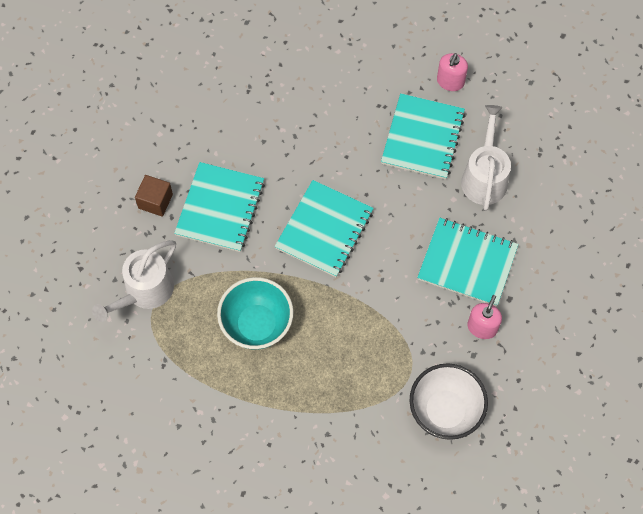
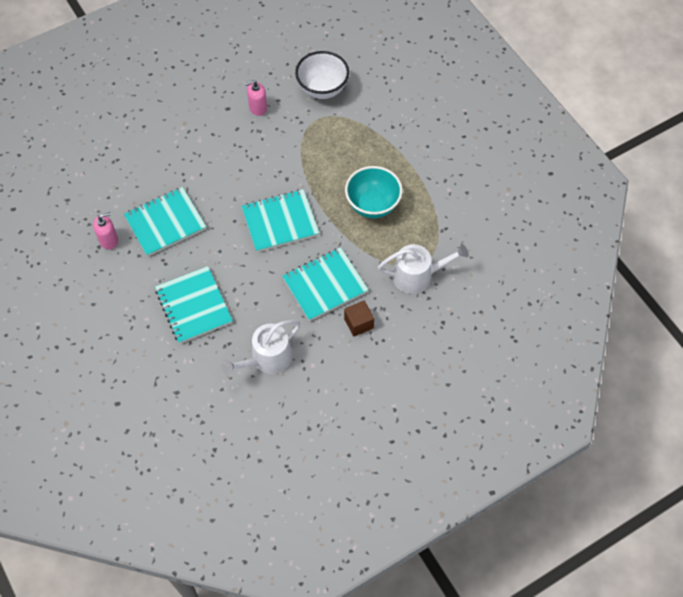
camera: 135 degrees left, 5 degrees down
(467, 263) = (226, 141): turquoise notebook -> turquoise notebook (194, 306)
(484, 177) = (161, 173): white watering can -> white watering can (267, 358)

